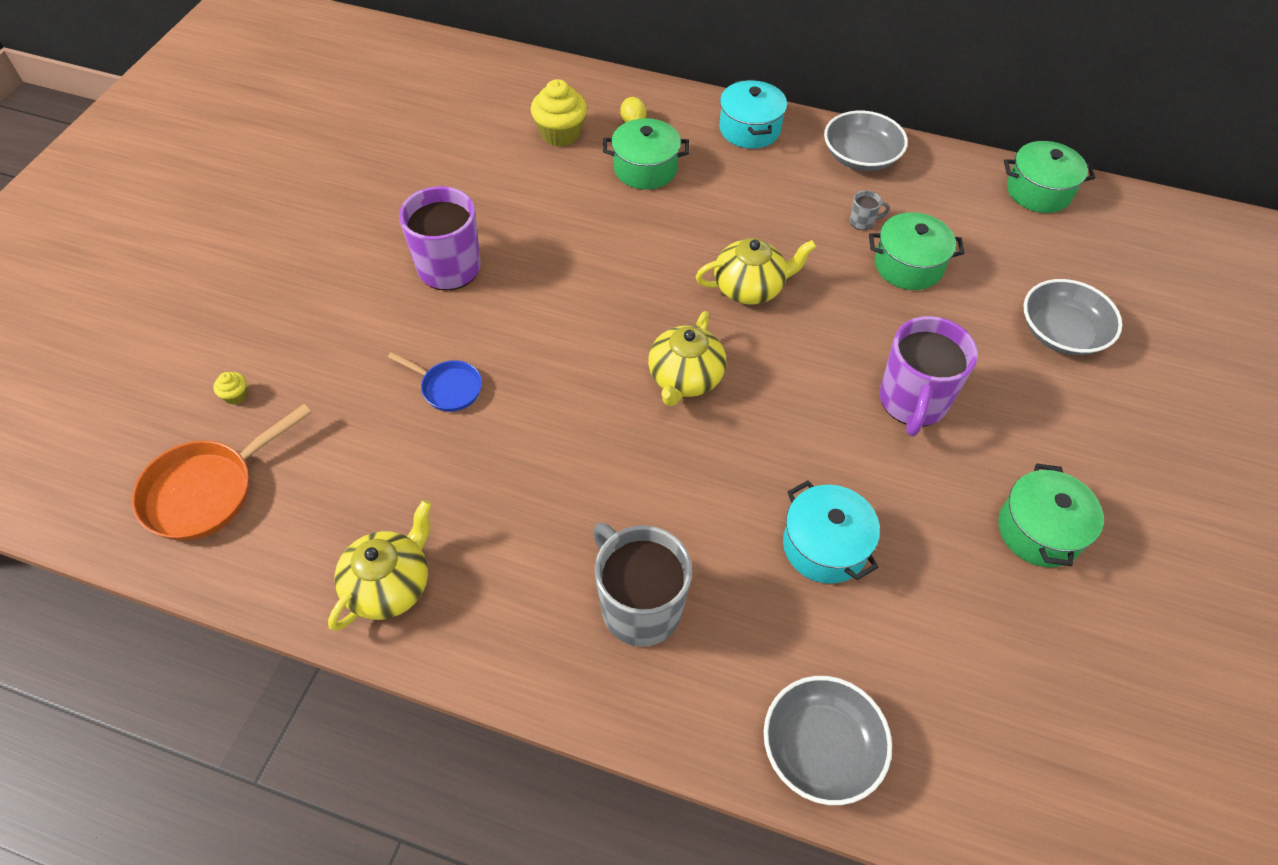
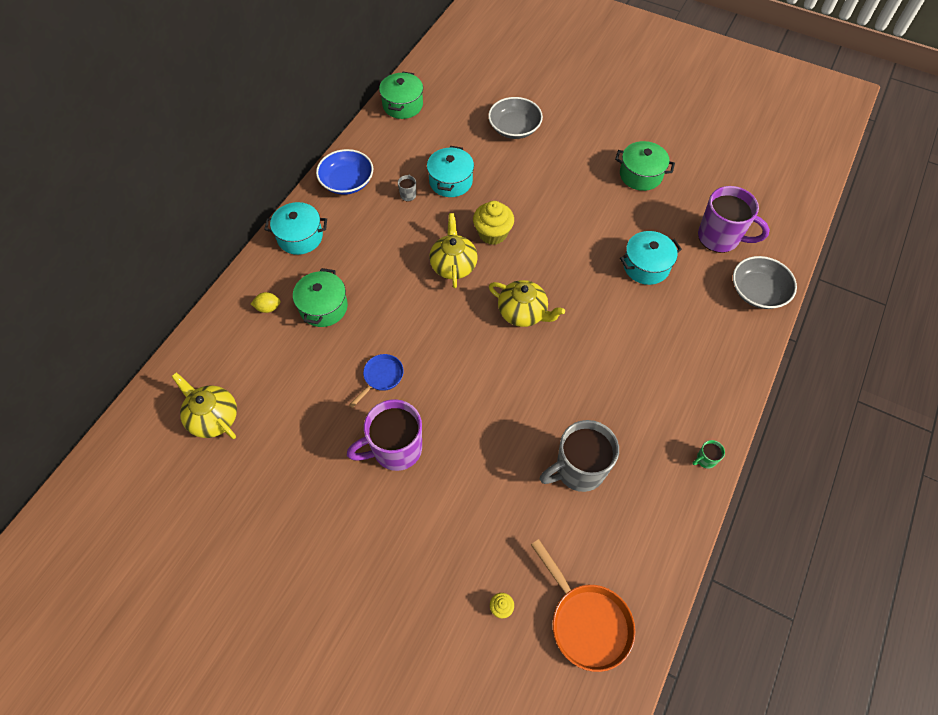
camera: 80 degrees left, 5 degrees up
(390, 585) = (665, 495): yellow teapot -> yellow teapot (213, 417)
(448, 388) = (513, 454): blue pan -> blue pan (381, 377)
(452, 645) = (705, 459): none -> green mug
(560, 134) = (266, 359): yellow cupcake -> yellow cupcake (492, 233)
(639, 607) = (681, 359): grey mug -> grey mug (578, 469)
(860, 156) = (347, 182): grey bowl -> blue bowl
(908, 265) = (450, 181): green pot -> turquoise pot
(912, 402) = (554, 205): purple mug -> purple mug (720, 238)

